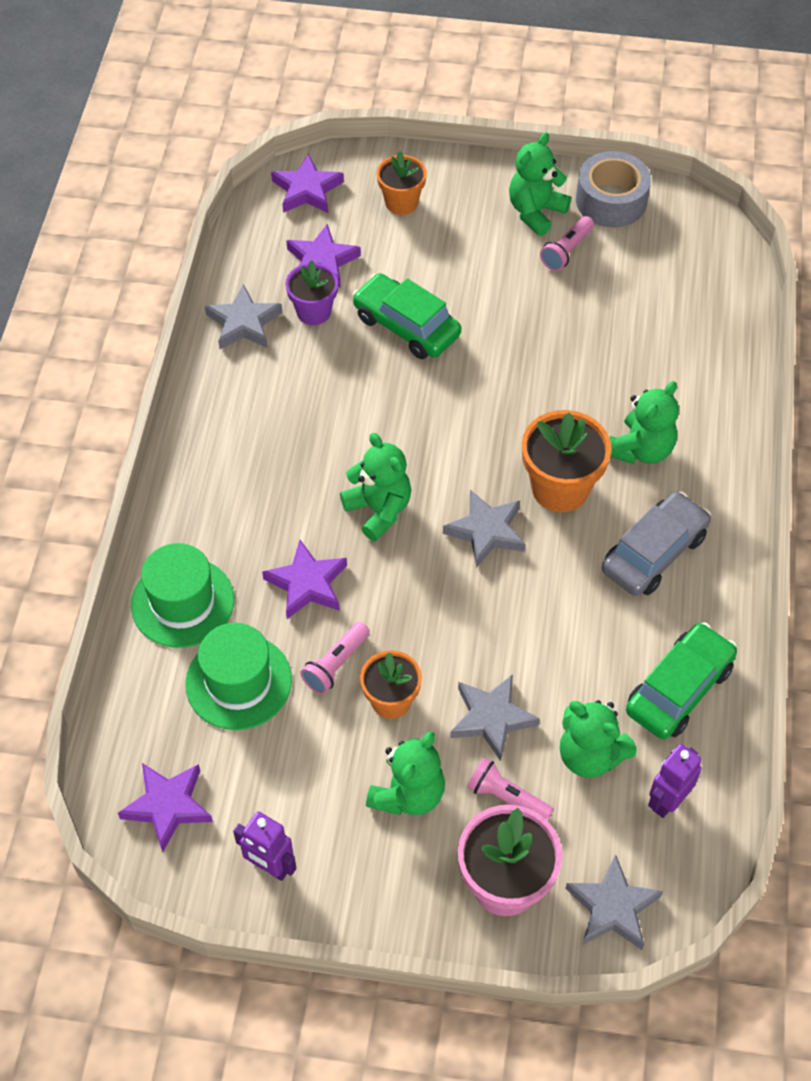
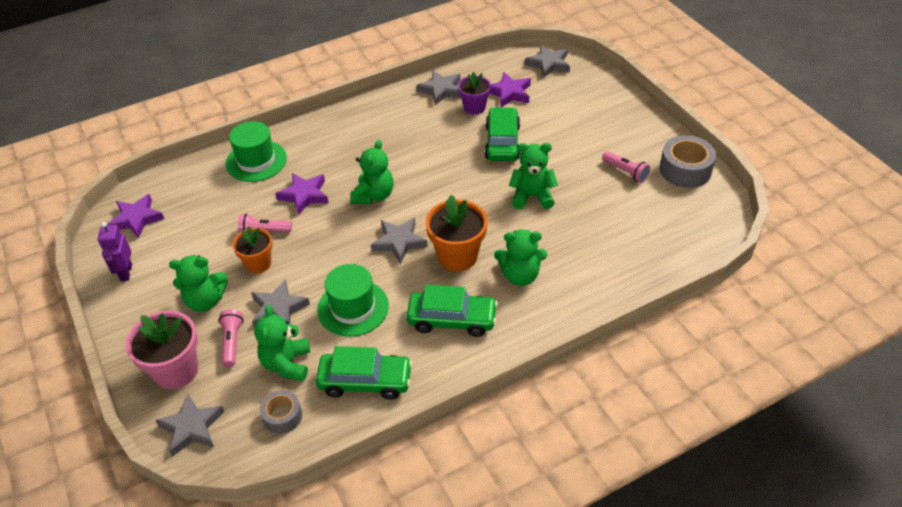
camera: 55 degrees right, 10 degrees down
(238, 682) = (225, 204): green hat -> green hat (353, 308)
(307, 190) = (548, 64): purple star -> grey star
(401, 202) = (581, 97): orange flower pot -> none
(535, 212) = (638, 146): green teddy bear -> green teddy bear (532, 196)
(566, 251) = (626, 172): pink flashlight -> pink flashlight turned 135 degrees counterclockwise
(654, 553) = (452, 319): grey car -> green car
(667, 801) = (282, 416): purple robot -> grey tape

